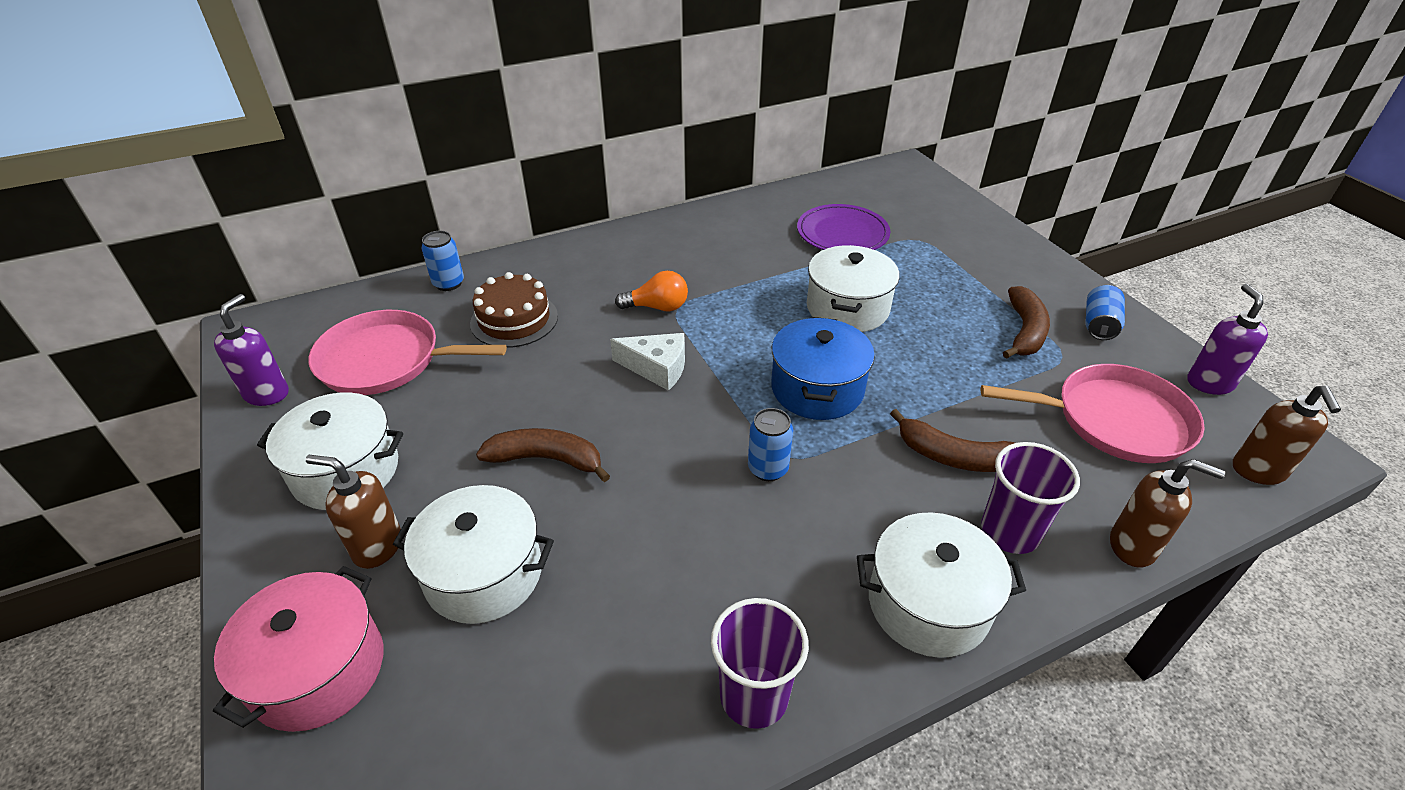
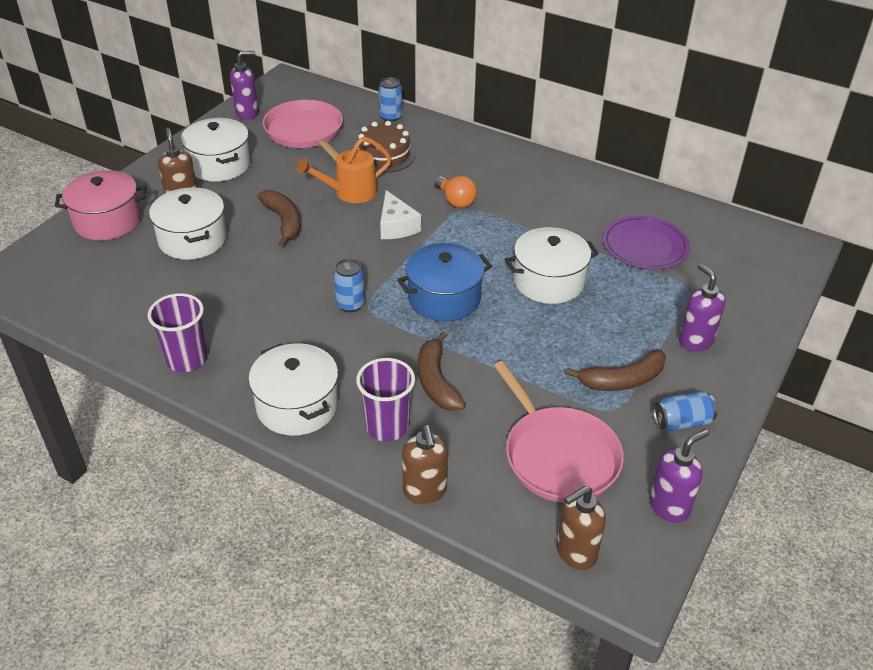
camera: 55 degrees right, 0 degrees up
(554, 377) = (349, 193): none -> orange watering can
(994, 268) = (695, 341): none -> purple soap dispenser

